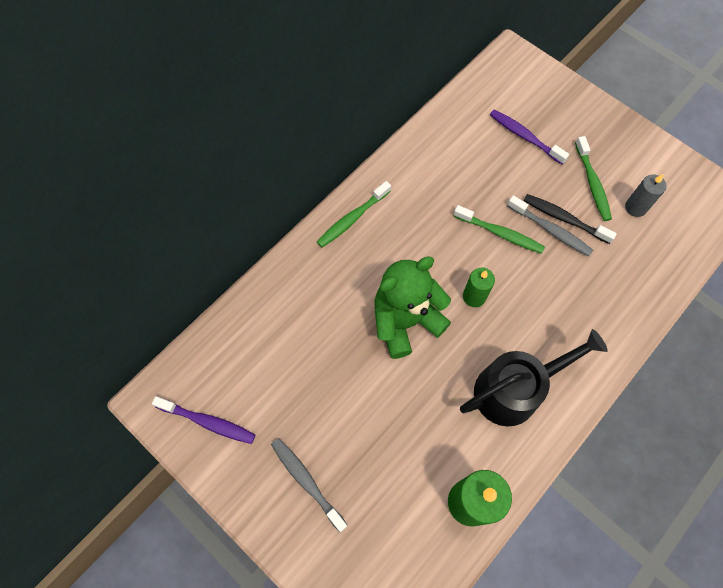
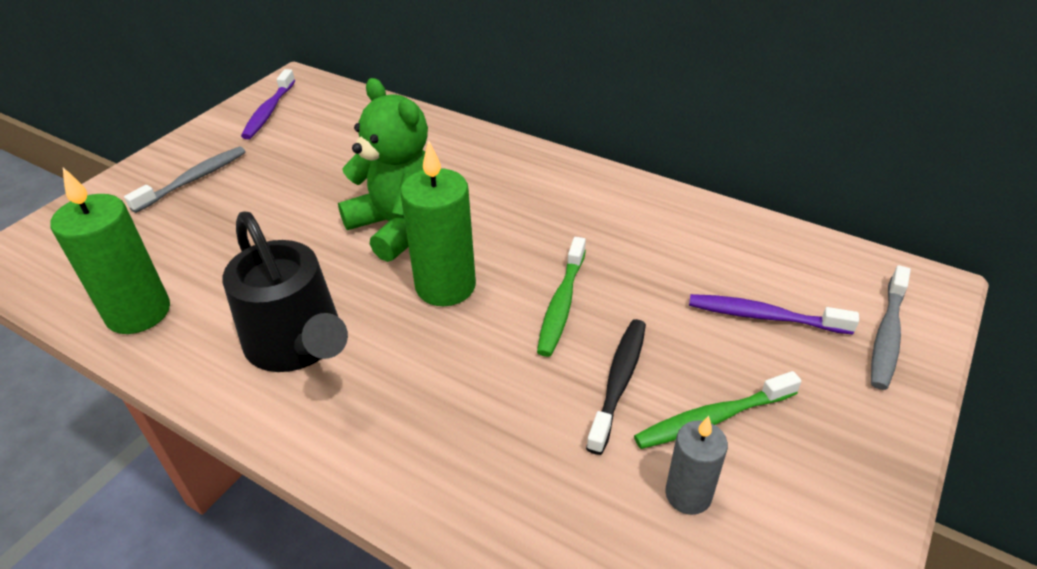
camera: 80 degrees right, 25 degrees down
(352, 219) = (537, 165): green toothbrush -> none
(474, 296) = (445, 286): green candle -> green candle, size x1.70
(524, 136) = (763, 316): purple toothbrush -> purple toothbrush turned 105 degrees counterclockwise
(551, 230) = (588, 365): grey toothbrush -> grey toothbrush (887, 335)

